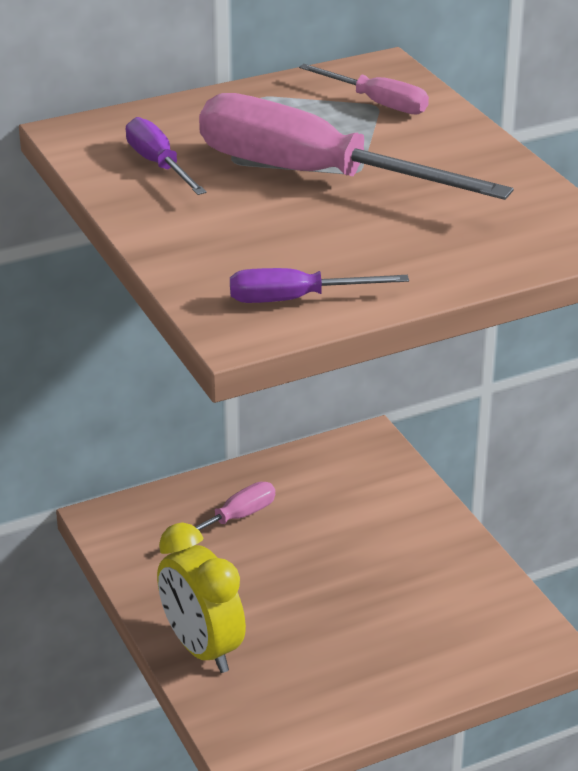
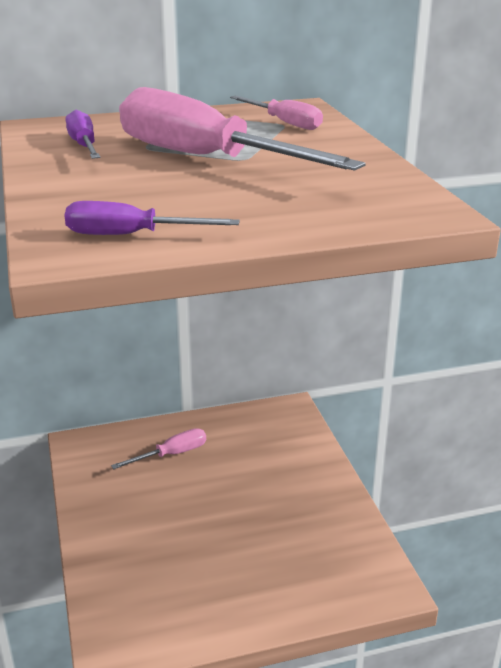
camera: 10 degrees right, 5 degrees down
(202, 648) = (108, 554): yellow clock -> none

